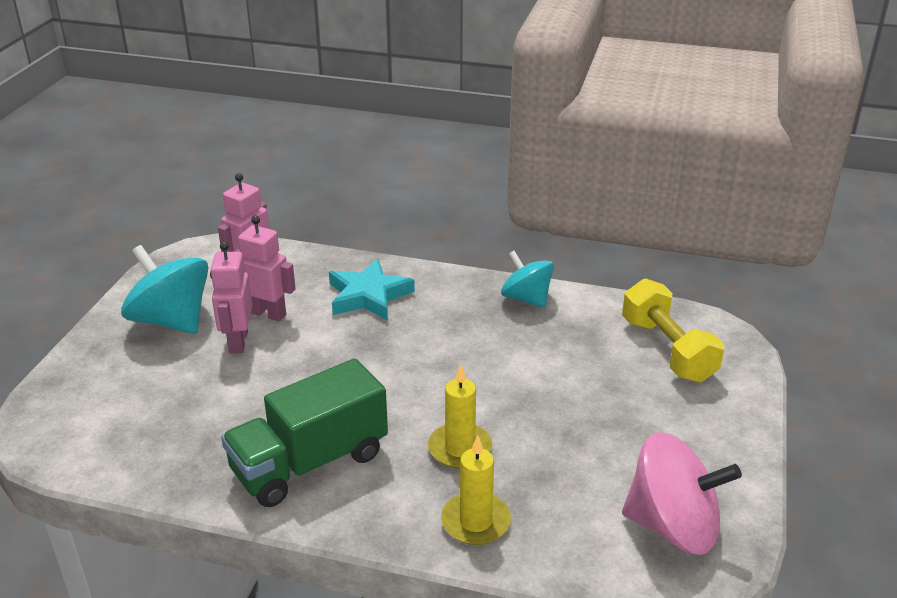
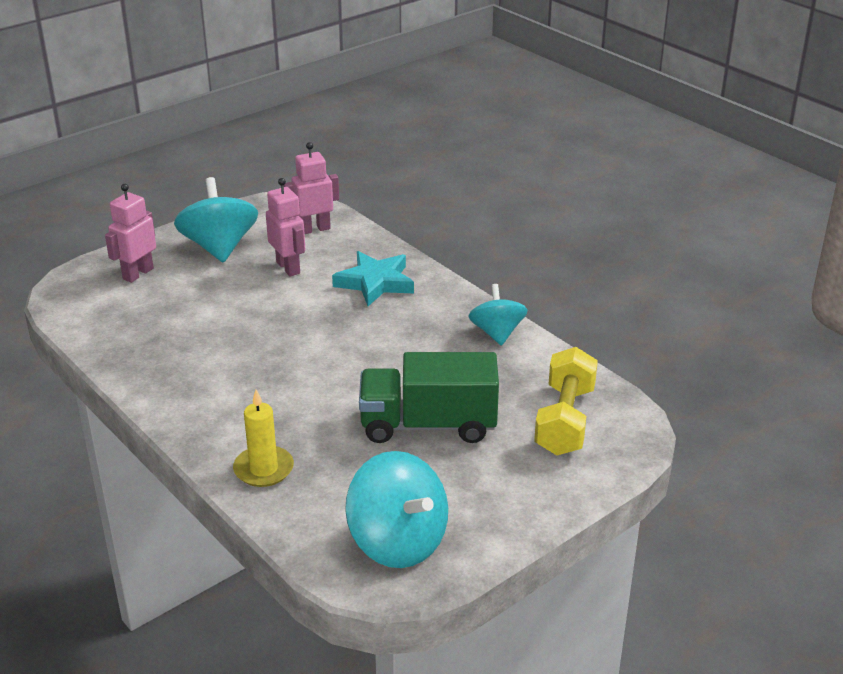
camera: 35 degrees right, 0 degrees up
(238, 342) = (246, 280): pink robot -> pink robot (138, 274)
(309, 462) = (202, 381): green truck -> green truck (428, 425)
(460, 448) = (311, 418): yellow candle -> none
(673, 526) = (398, 542): pink spinning top -> turquoise spinning top

